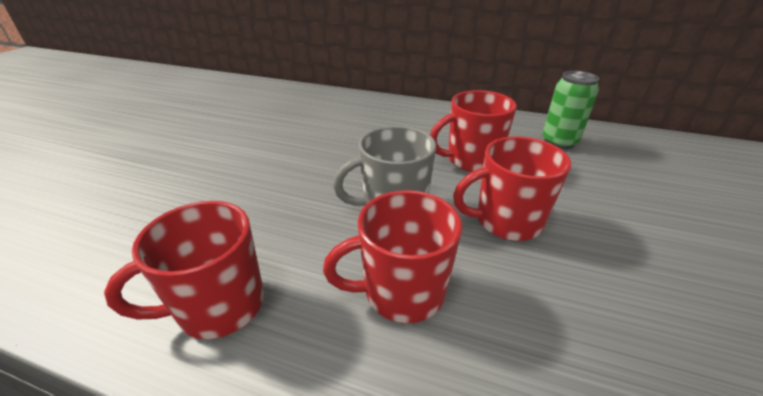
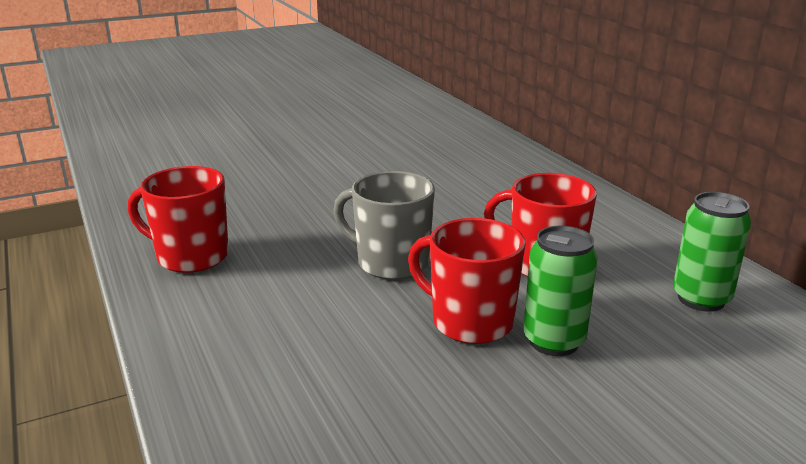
camera: 45 degrees right, 10 degrees down
(401, 292) = (299, 311): red mug -> none
(559, 205) = (553, 341): none -> green can

